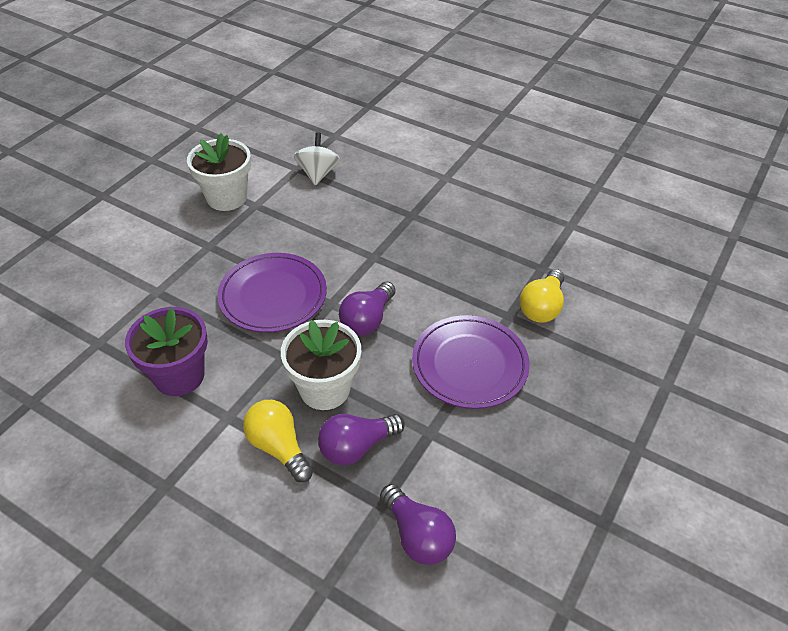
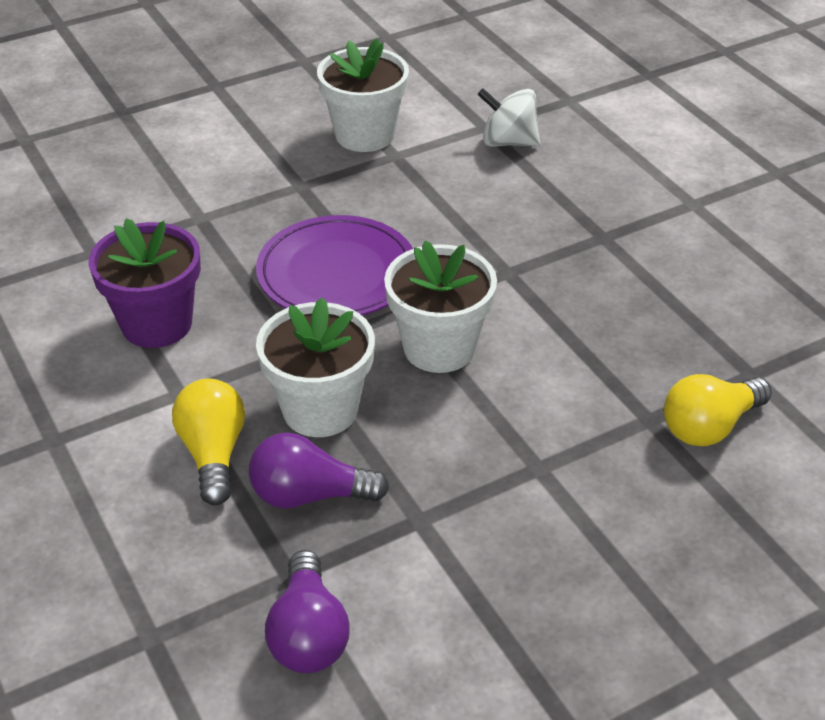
camera: 30 degrees right, 5 degrees down
(318, 173) = (508, 142): white spinning top -> white spinning top turned 105 degrees counterclockwise
(367, 320) = (439, 348): purple light bulb -> white flower pot
(469, 364) = (540, 459): purple plate -> none

